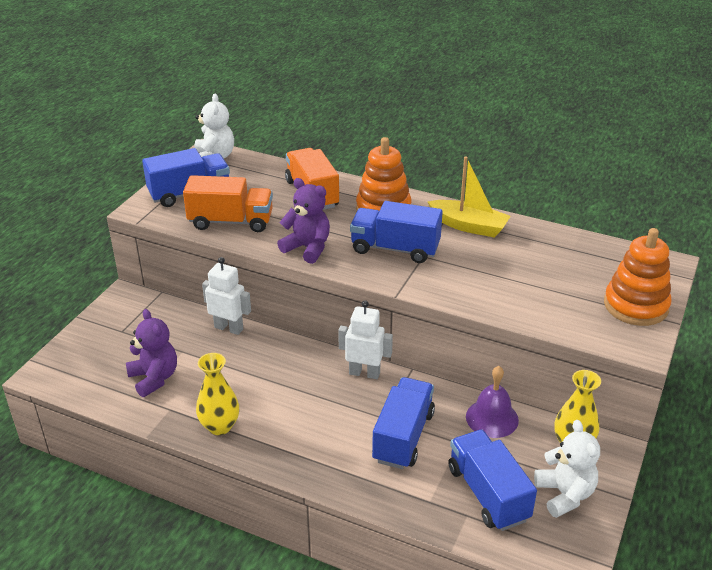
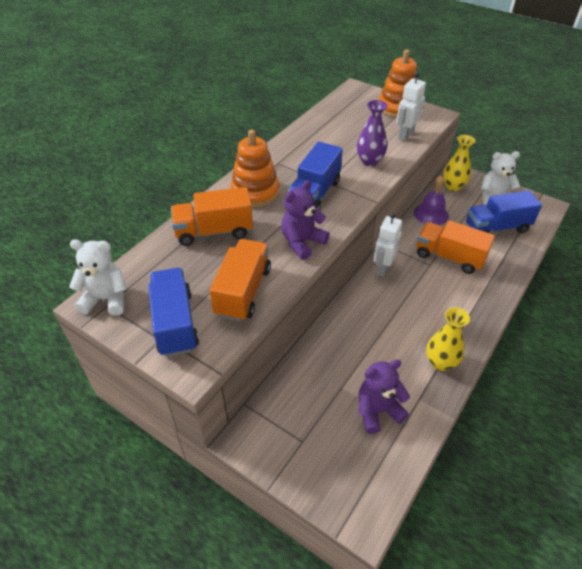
camera: 80 degrees left, 10 degrees up
(229, 328) = (314, 349): white robot -> white robot (405, 135)
(403, 437) = (449, 257): blue truck -> orange truck
(469, 226) = (293, 154): yellow boat -> none
(480, 286) = (369, 161): none -> purple vase

